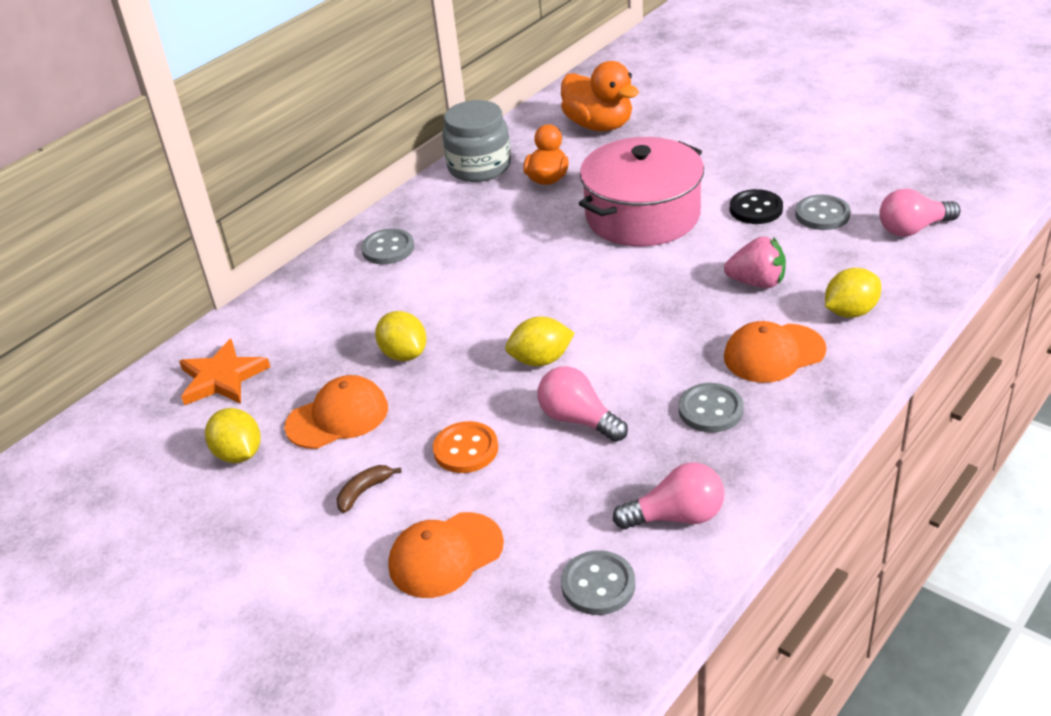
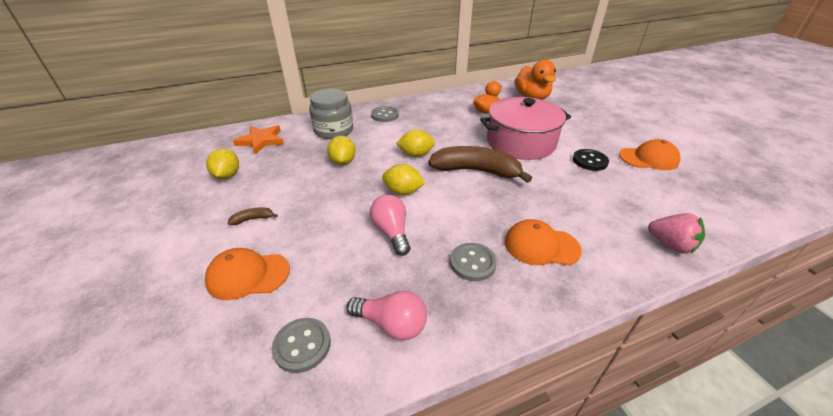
camera: 25 degrees right, 0 degrees up
(338, 417) = (284, 177): orange cap -> orange cap (648, 158)
(466, 449) = (320, 221): orange button -> none
(479, 167) = (458, 97): grey jar -> grey jar (333, 130)
(615, 287) = (476, 171): none -> brown banana
(757, 282) = (561, 200): pink strawberry -> pink strawberry (670, 245)
(822, 214) = (631, 178): grey button -> none
(850, 312) = (613, 242): yellow lemon -> yellow lemon (416, 154)
(912, 229) = (692, 208): pink light bulb -> none

